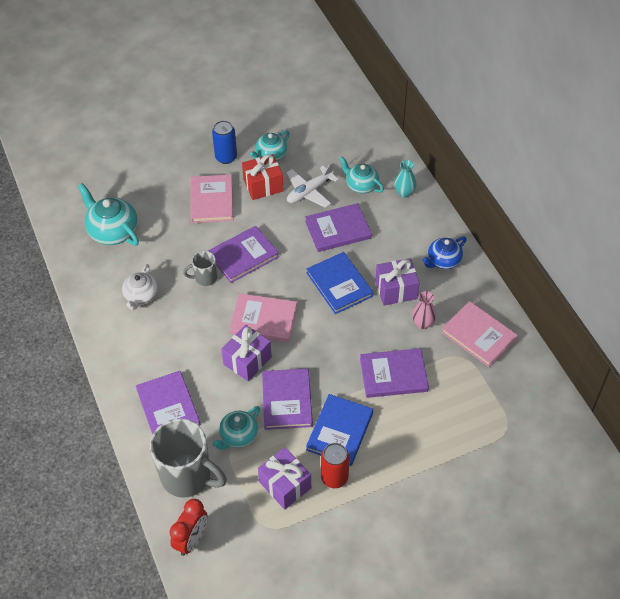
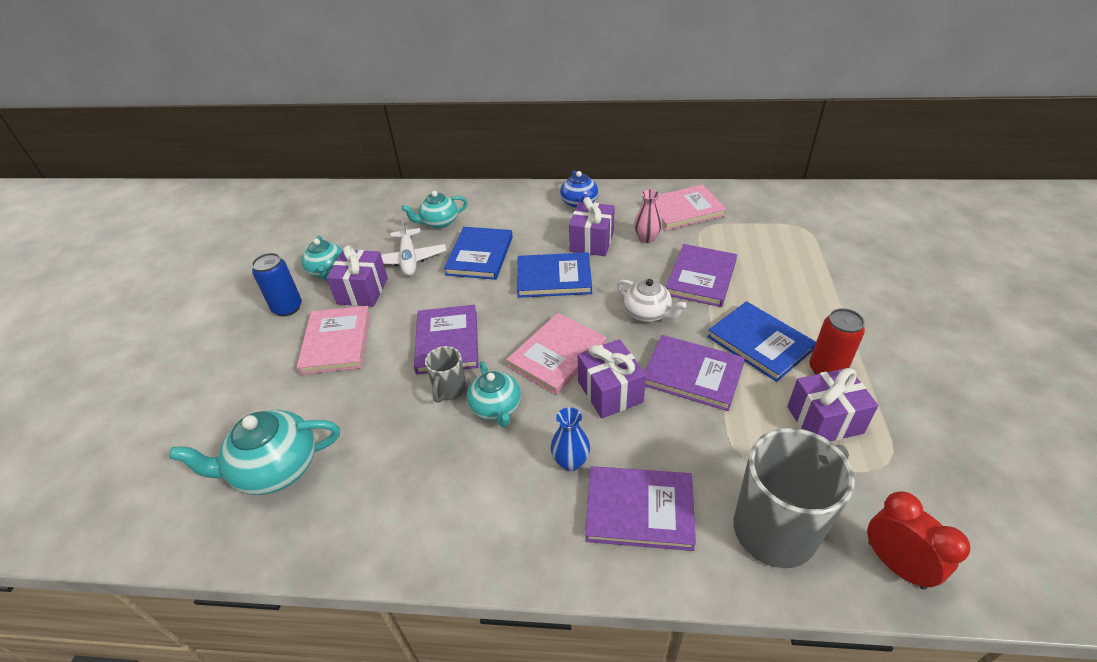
camera: 60 degrees left, 10 degrees down
(141, 296) = (420, 474): white teapot -> white teapot (648, 313)
(184, 362) = (570, 462): none -> blue vase
(211, 200) = (336, 342): pink book -> pink book turned 60 degrees clockwise
(238, 436) = (727, 442): turquoise teapot -> turquoise teapot (496, 408)
(263, 185) = (362, 291): red gift -> purple gift
(338, 230) = (480, 255): purple book -> blue book
(404, 193) = (476, 200): turquoise vase -> none

